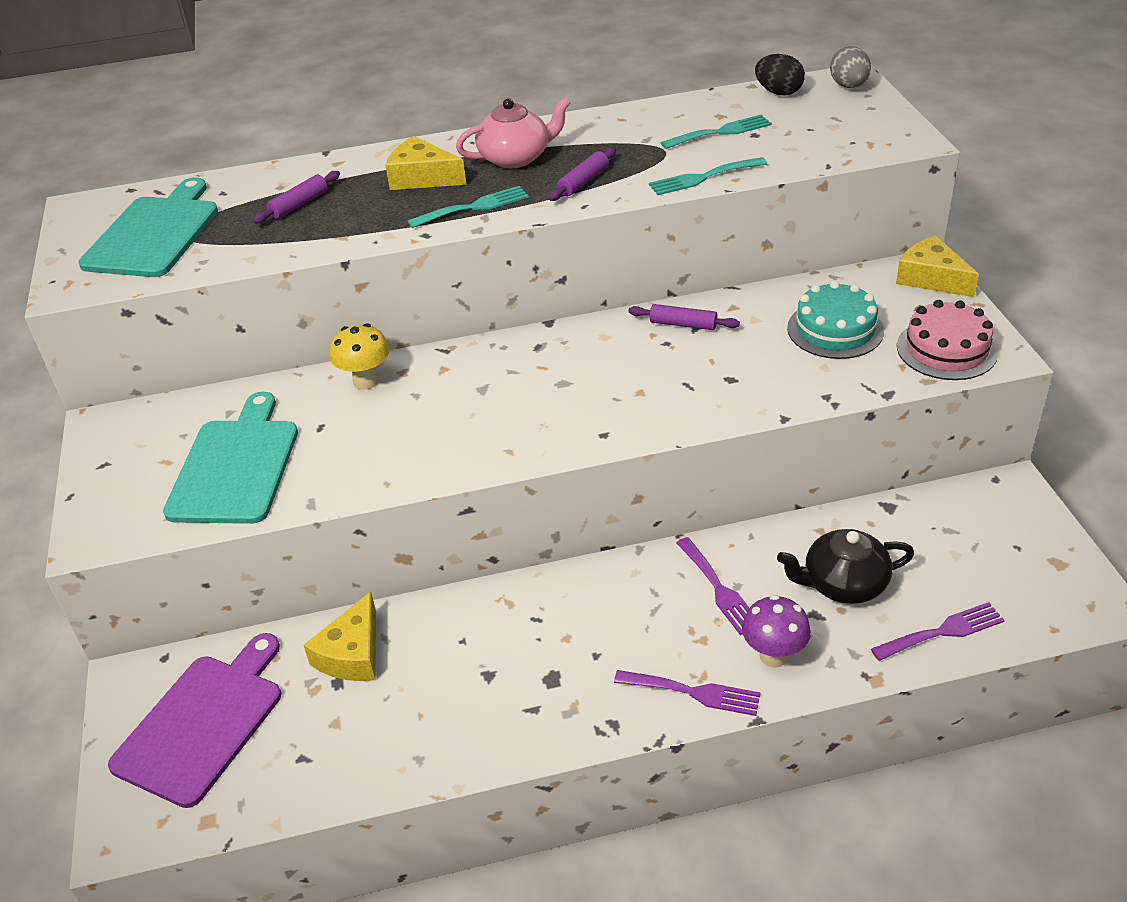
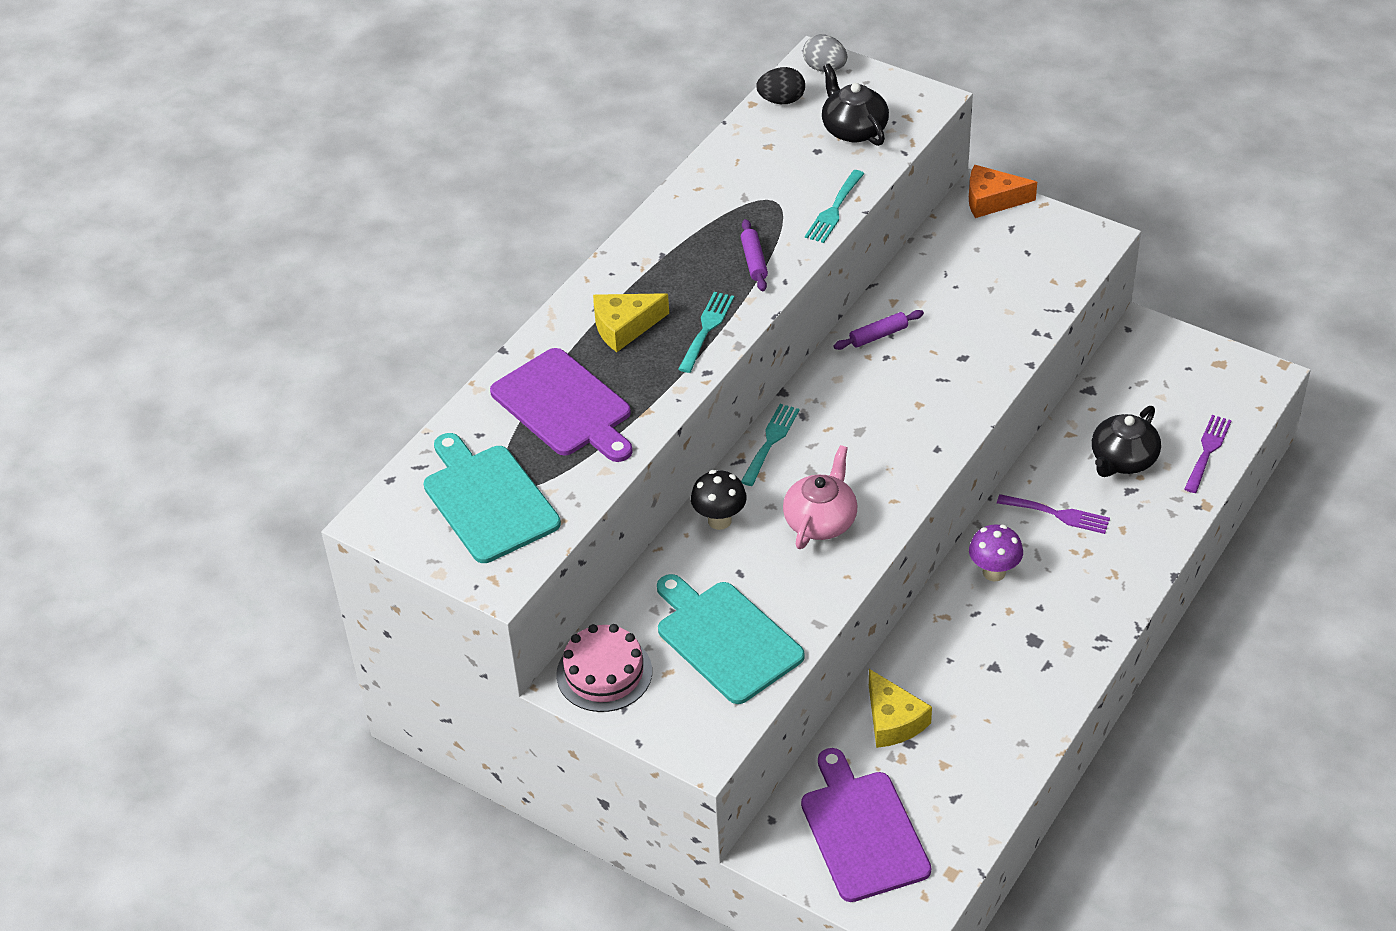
camera: 45 degrees left, 5 degrees up
(299, 204) = (564, 406): purple rolling pin -> purple cutting board
(366, 381) = (719, 520): yellow mushroom -> black mushroom
(516, 157) = (670, 268): pink teapot -> pink teapot (821, 520)
(694, 692) = (1122, 586): purple fork -> none
(721, 132) = (790, 161): turquoise fork -> turquoise fork (771, 441)
(773, 655) = (1137, 532): purple mushroom -> purple mushroom (994, 572)
(808, 133) = (853, 129): none -> black teapot
(835, 329) = (981, 278): turquoise cake -> none
(931, 278) = (992, 200): yellow cheese -> orange cheese
(946, 349) = (1065, 252): pink cake -> pink cake (604, 673)

